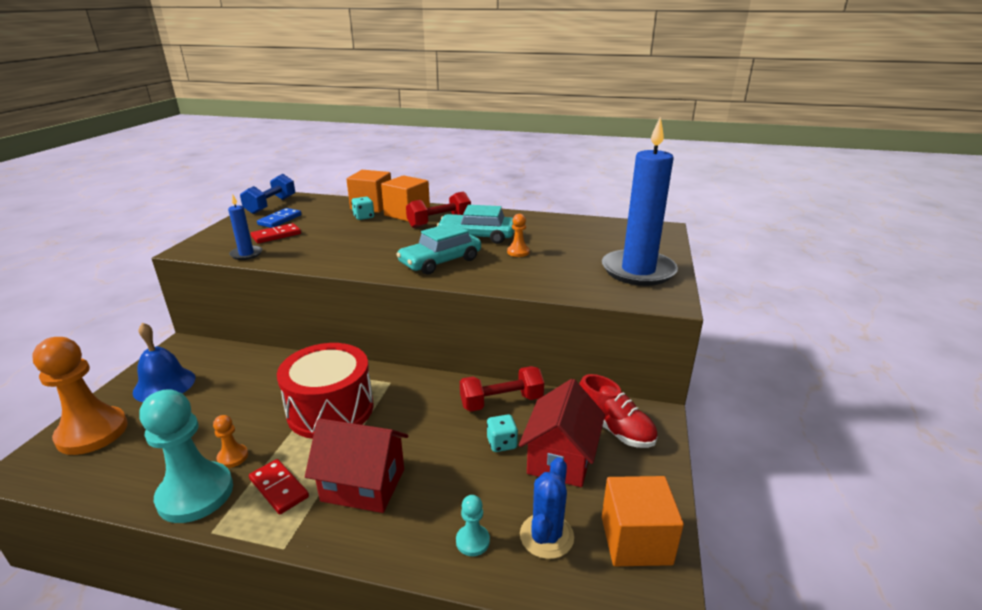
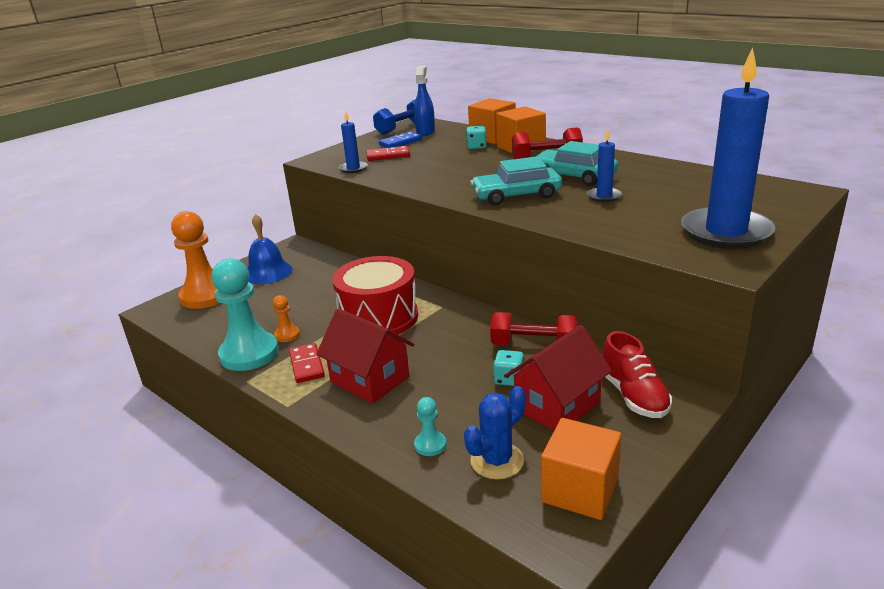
camera: 30 degrees right, 0 degrees up
(299, 206) = (425, 132): none -> blue spray bottle
(518, 252) = (604, 196): orange pawn -> blue candle

